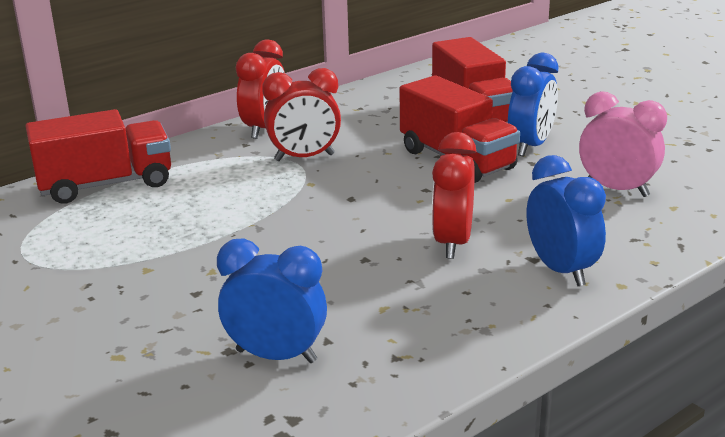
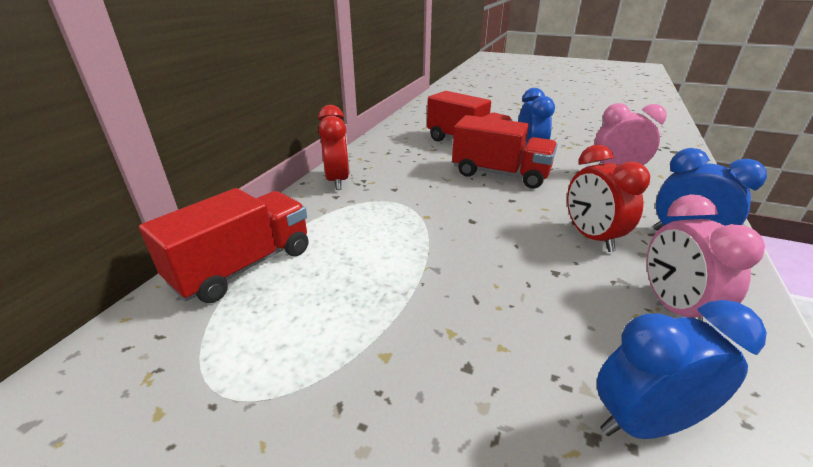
camera: 30 degrees left, 5 degrees up
(304, 158) = (396, 196): red clock -> none
(429, 312) = (672, 307): none -> pink clock

